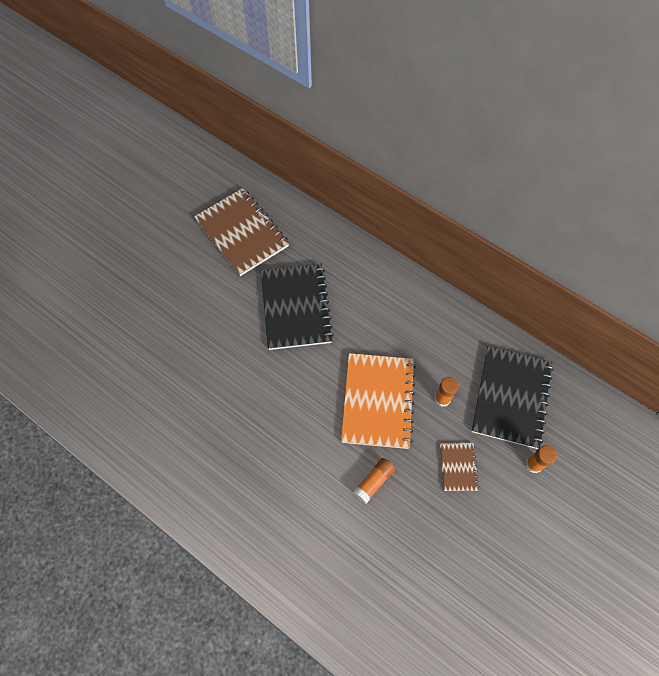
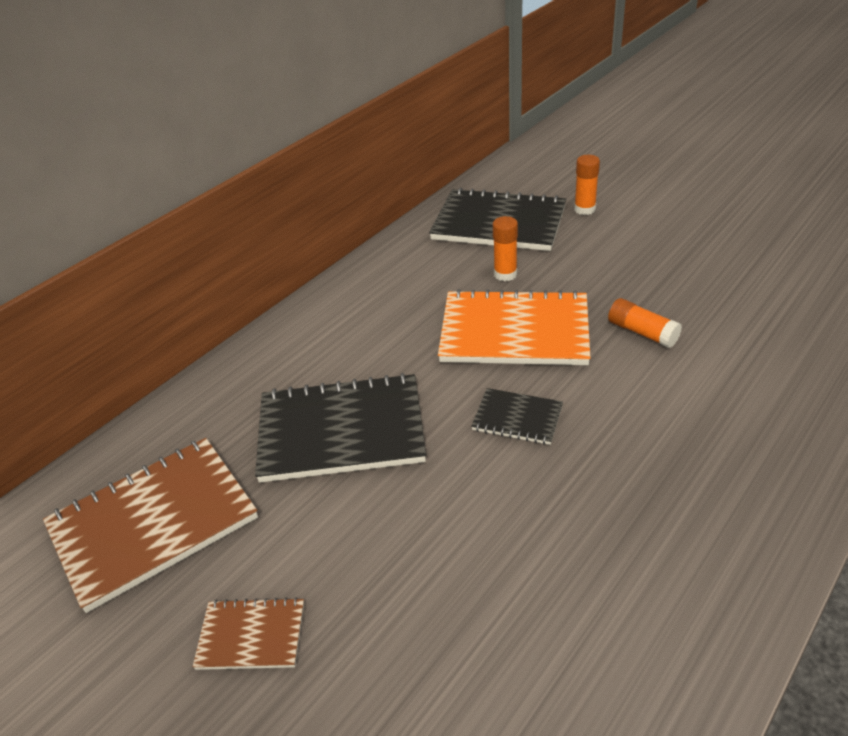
camera: 85 degrees left, 25 degrees down
(299, 398) = (517, 418): none -> black notebook
(458, 467) = (601, 262): brown notebook -> brown notebook (251, 636)

